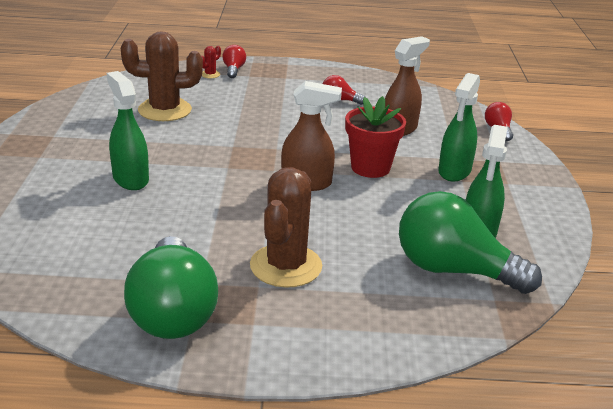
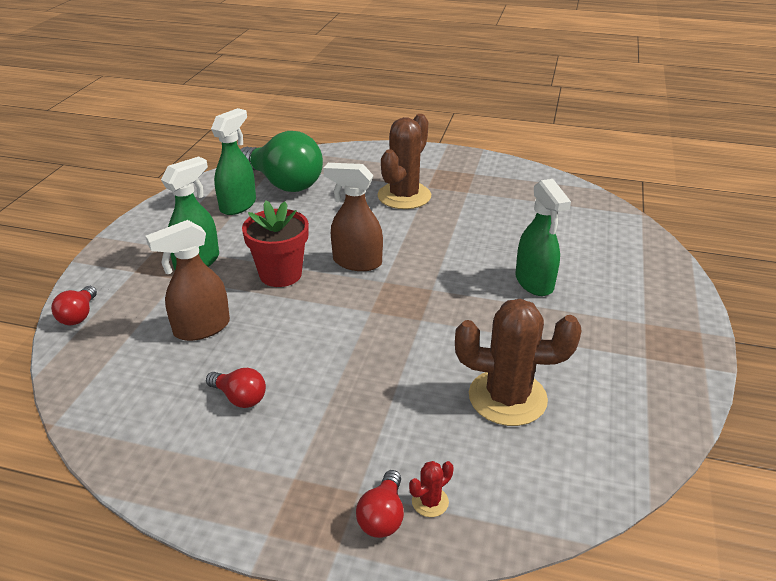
camera: 165 degrees left, 5 degrees up
(173, 312) = (487, 178): green light bulb -> none

